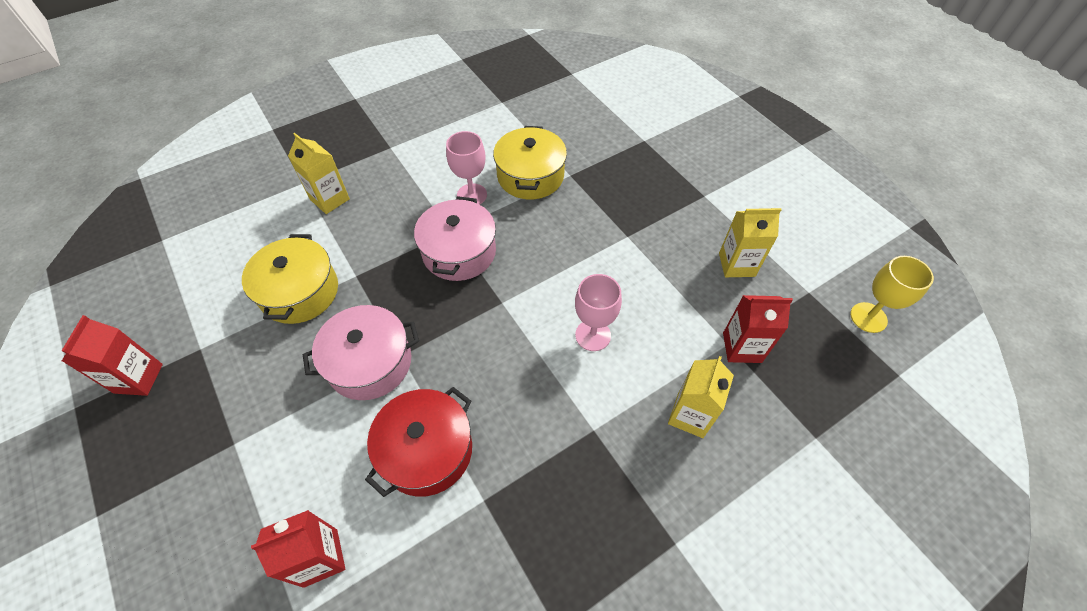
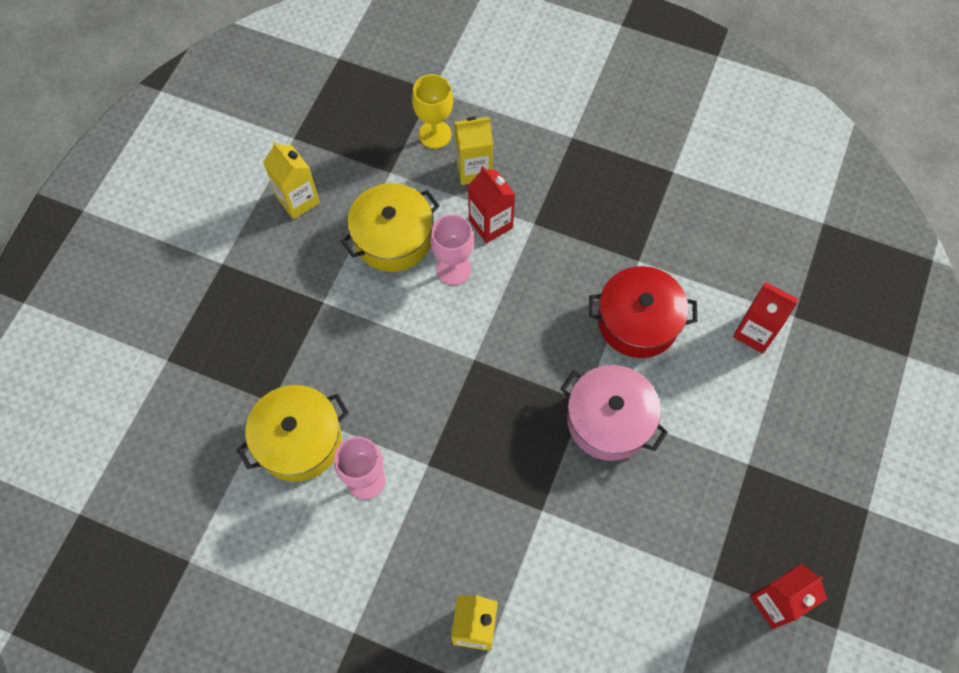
camera: 125 degrees left, 10 degrees up
(300, 292) = (596, 546): yellow pot -> yellow pot (393, 238)
(459, 252) = (447, 436): pink pot -> none
(742, 347) = (386, 162): red carton -> red carton (490, 224)
(868, 317) = (293, 91): yellow goblet -> yellow goblet (435, 134)

